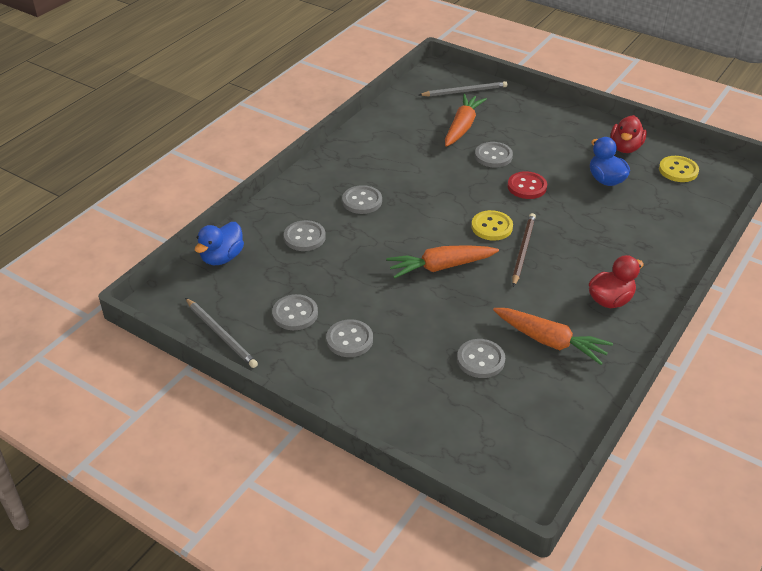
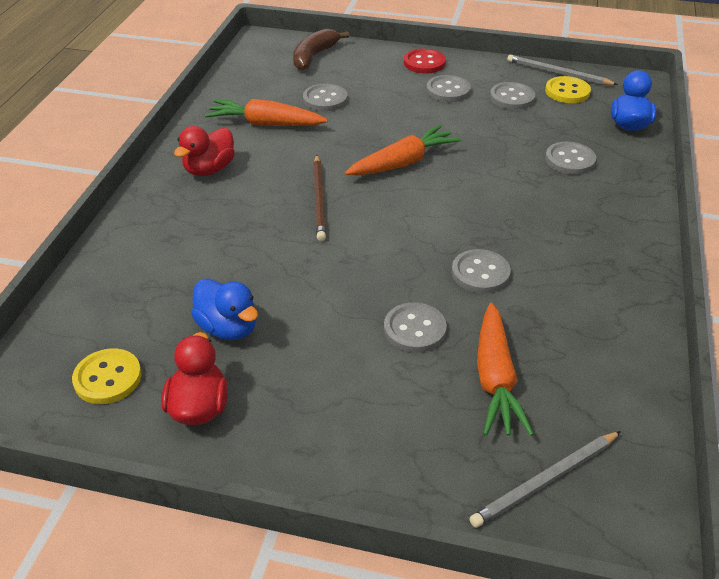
camera: 160 degrees right, 0 degrees up
(362, 201) = (545, 214): grey button -> grey button (480, 273)
(468, 437) = (314, 56): none -> brown banana
(491, 227) = (367, 218): yellow button -> yellow button (567, 91)
(527, 187) = (343, 286): red button -> red button (424, 63)

